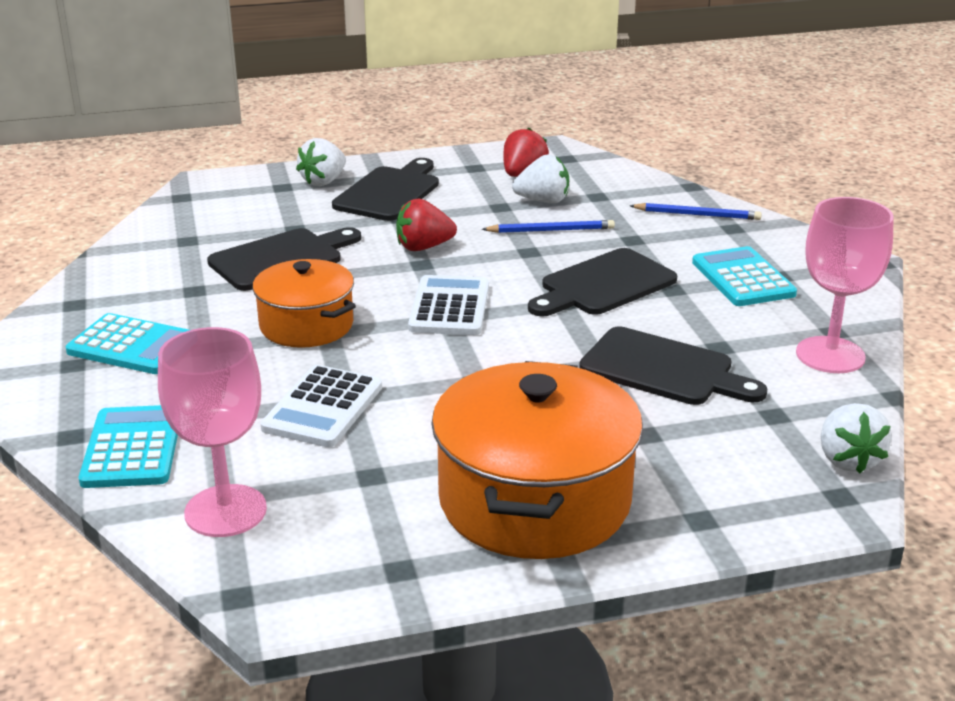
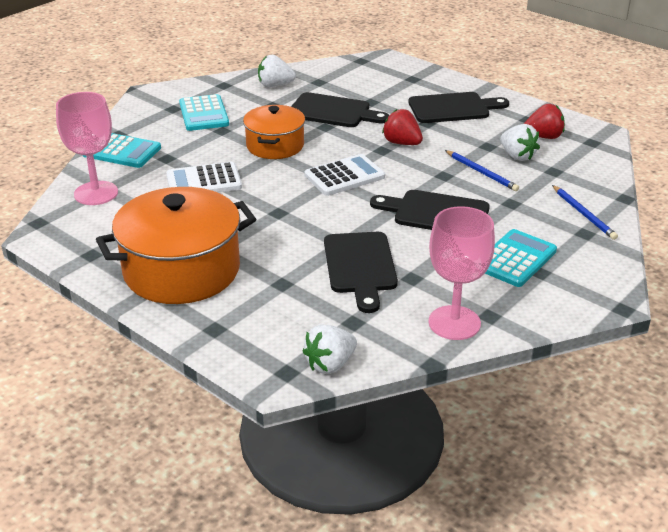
camera: 55 degrees right, 5 degrees up
(132, 448) = (122, 151): turquoise calculator -> turquoise calculator turned 60 degrees clockwise
(324, 181) = (436, 86): white strawberry -> white strawberry (275, 85)

